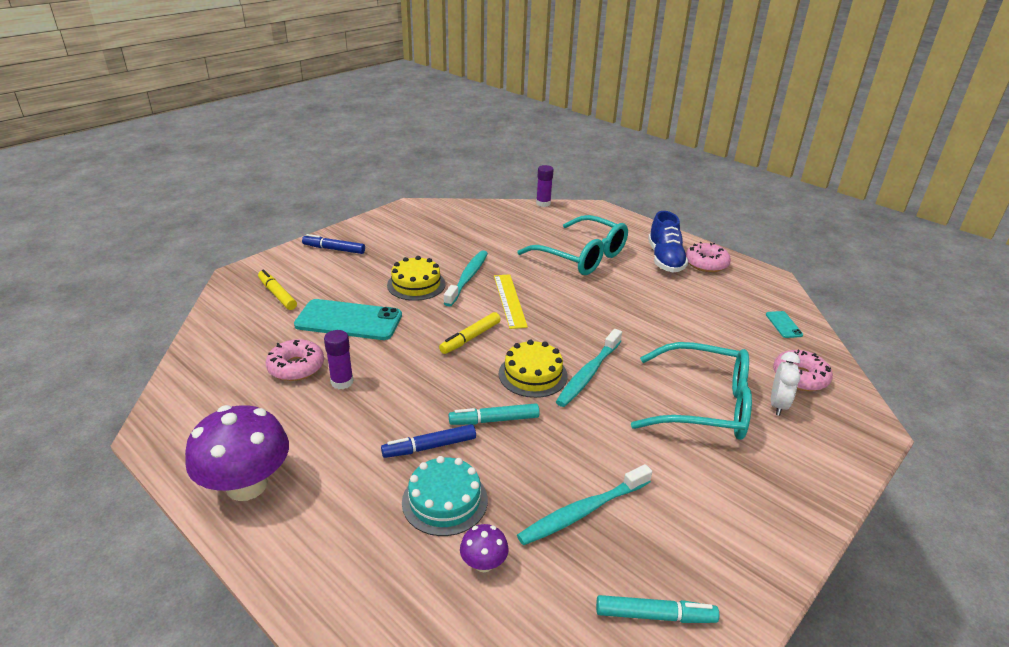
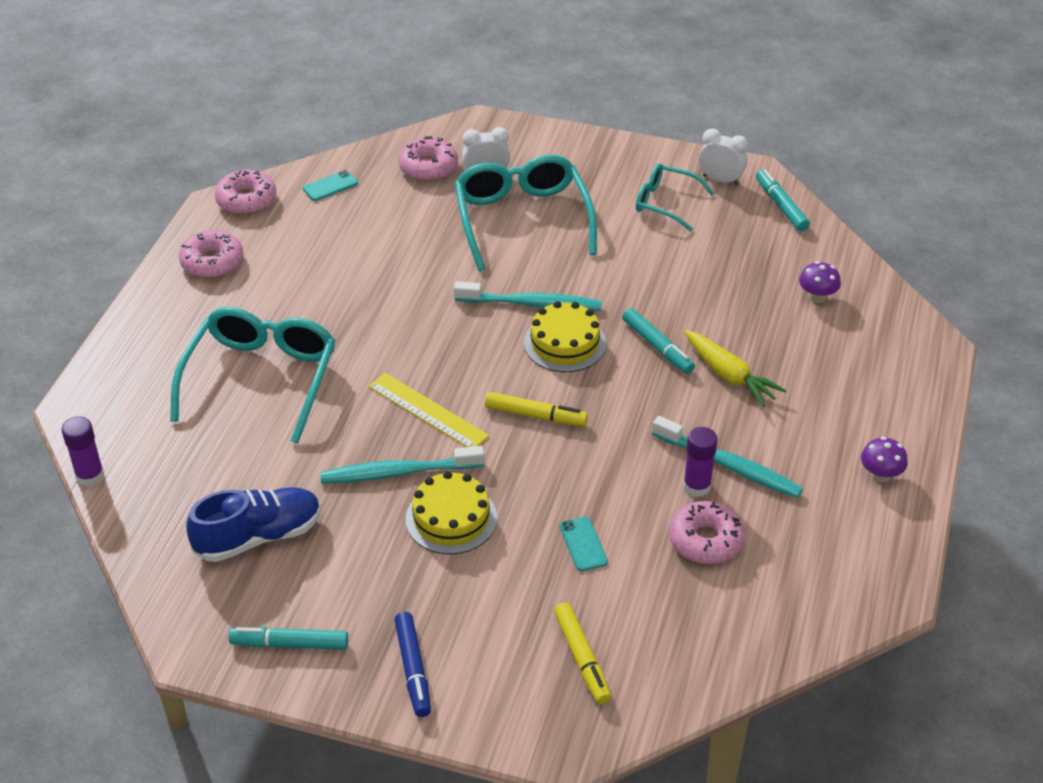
camera: 115 degrees left, 10 degrees up
(247, 485) = (880, 475): purple mushroom -> purple mushroom, size x0.46
(277, 294) = (582, 658): yellow marker -> yellow marker turned 45 degrees counterclockwise
(349, 320) = (583, 544): turquoise phone -> turquoise phone, size x0.44
(386, 225) = (290, 644): none -> turquoise marker
(429, 447) = (729, 376): blue marker -> yellow carrot
(445, 501) = (780, 340): turquoise cake -> none
(510, 300) = (428, 411): yellow ruler -> yellow ruler turned 75 degrees clockwise
(582, 512) = (720, 260): turquoise toothbrush -> turquoise toothbrush (729, 466)
(665, 259) = (221, 300): blue shoe -> blue shoe (259, 537)
(696, 511) = (665, 203): none -> turquoise glasses
(725, 579) = (720, 180): none -> white clock
(774, 288) = (246, 200): none -> pink donut

